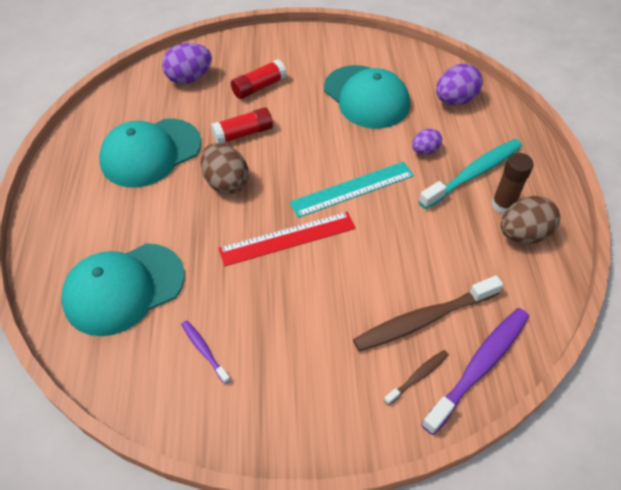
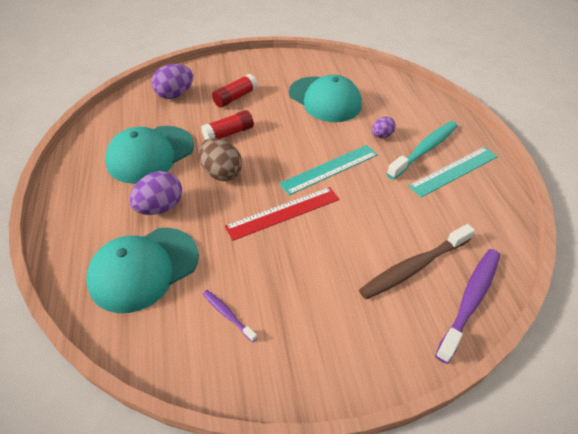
camera: 10 degrees left, 5 degrees down
(418, 376) = (421, 315): brown toothbrush -> none
(455, 100) = (395, 97): purple egg -> purple egg (160, 207)
(503, 205) = (454, 171): brown glue stick -> turquoise ruler
(523, 234) = (476, 192): brown egg -> none

